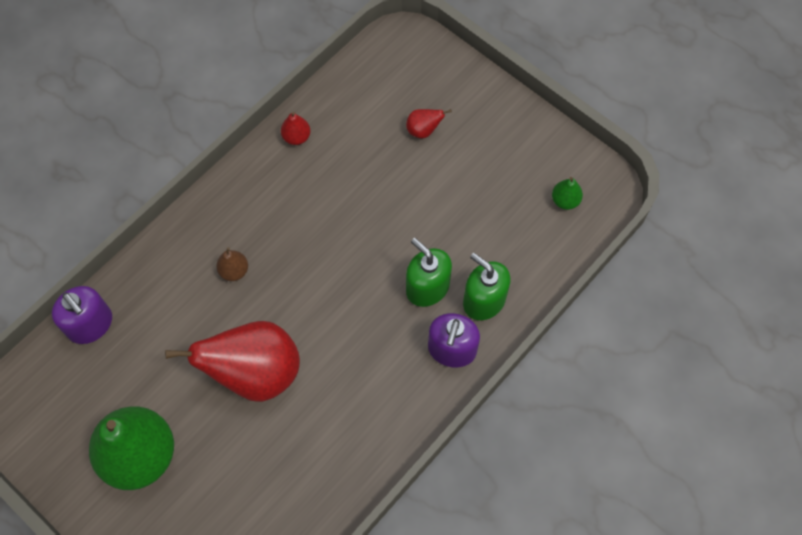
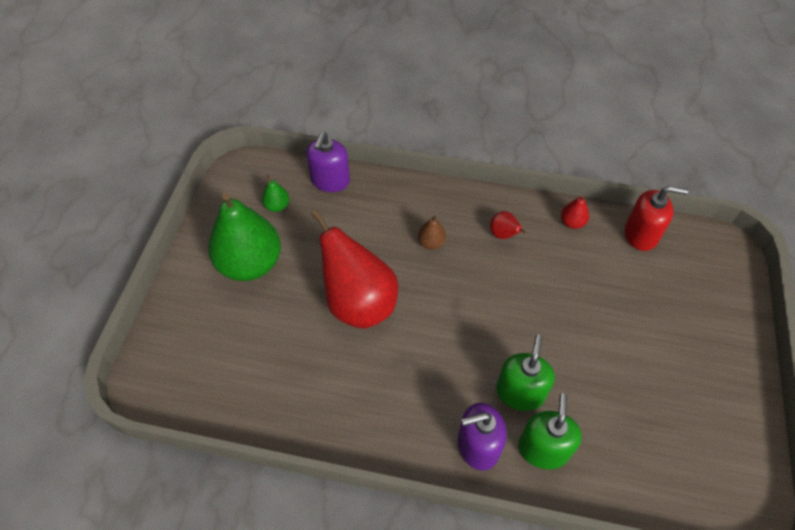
camera: 60 degrees right, 10 degrees down
(346, 92) = (641, 234): none -> red soap dispenser
(423, 130) = (658, 309): red pear -> red pear (503, 235)
(565, 200) = (699, 471): green pear -> green pear (277, 206)

